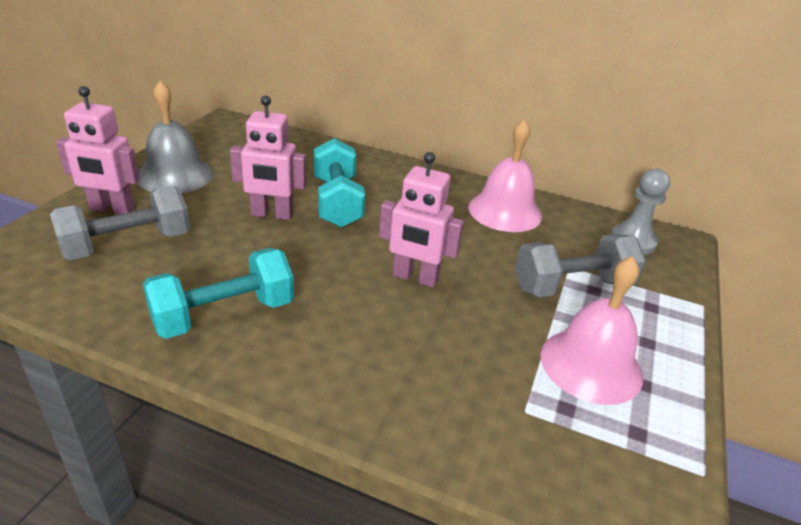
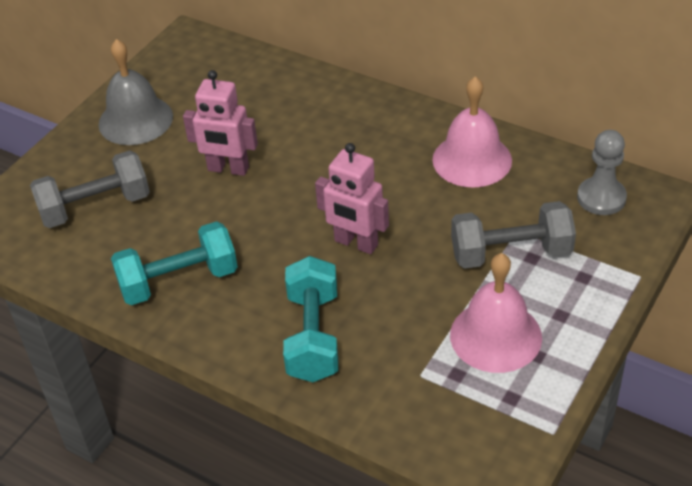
camera: 15 degrees right, 10 degrees up
(112, 209) = (78, 166): pink robot -> none
(337, 202) = (295, 151): turquoise dumbbell -> turquoise dumbbell (313, 336)

